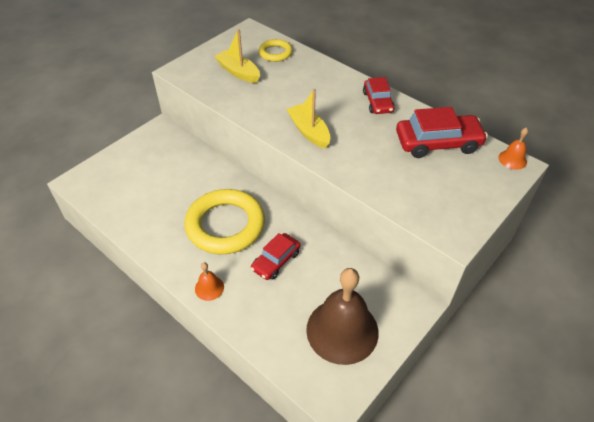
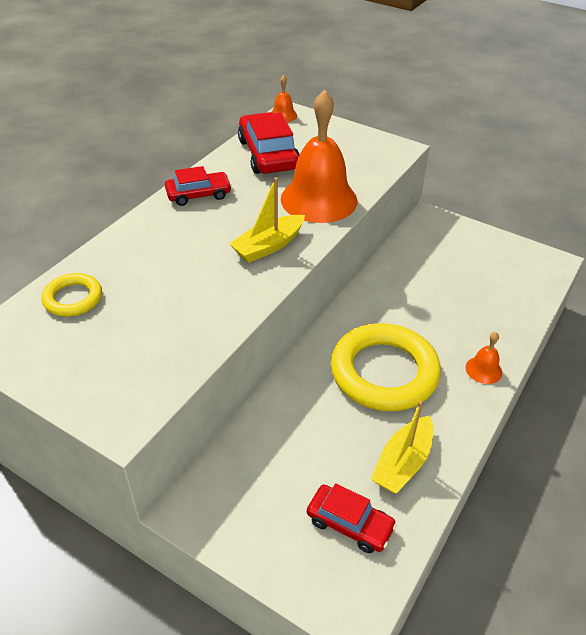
camera: 100 degrees left, 5 degrees down
(238, 72) = (129, 335): yellow boat -> yellow boat (403, 463)
(276, 261) = (420, 317): red car -> red car (349, 524)
(342, 330) = (482, 261): brown bell -> none
(366, 165) = (319, 199): none -> orange bell

